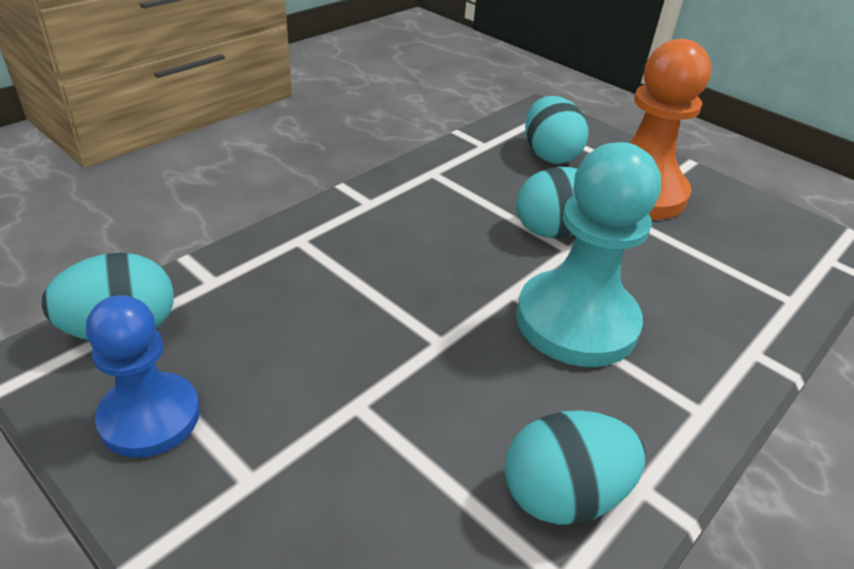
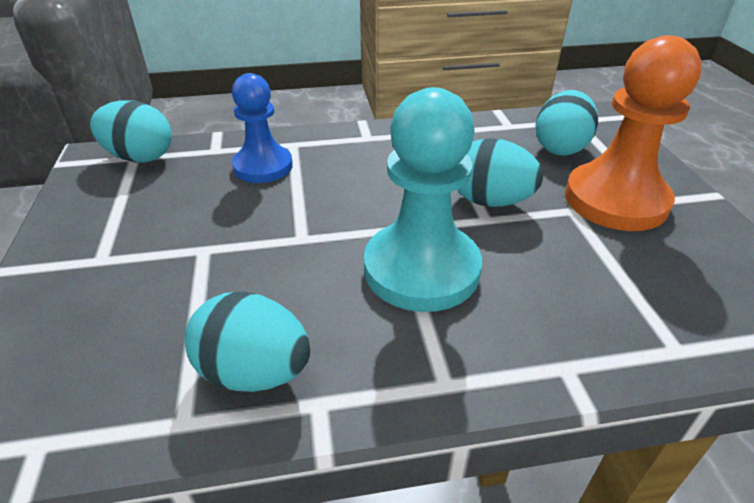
camera: 40 degrees right, 0 degrees up
(150, 417) = (98, 205): blue pawn -> blue pawn (263, 166)

